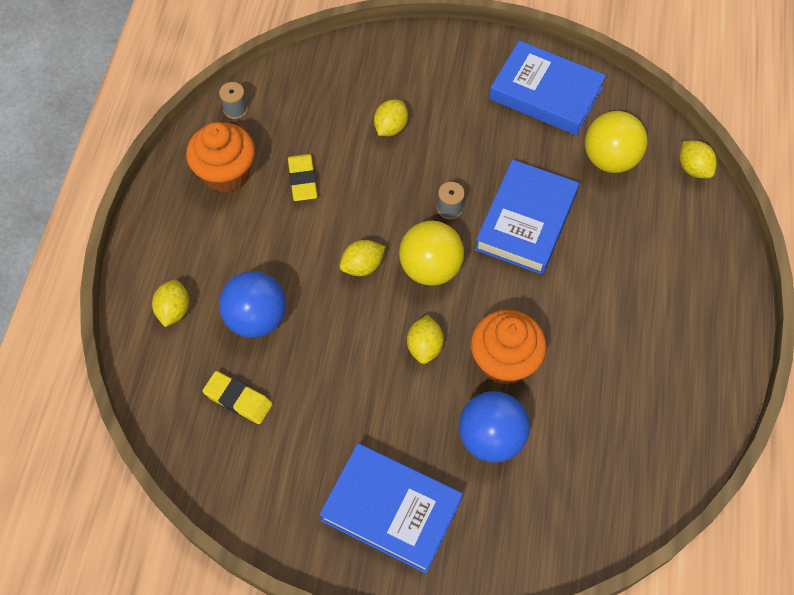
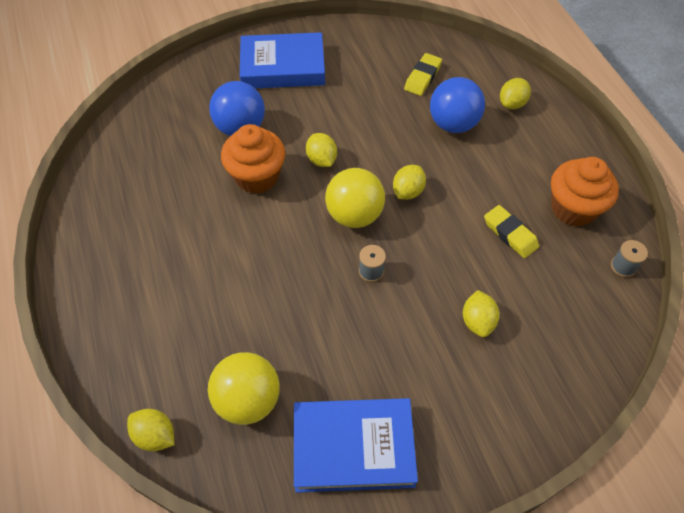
camera: 150 degrees right, 5 degrees down
(174, 310) = (512, 104): yellow lemon -> yellow lemon turned 60 degrees clockwise
(238, 399) = (422, 77): yellow eraser -> yellow eraser turned 60 degrees counterclockwise
(526, 221) = (298, 293): blue book -> none

